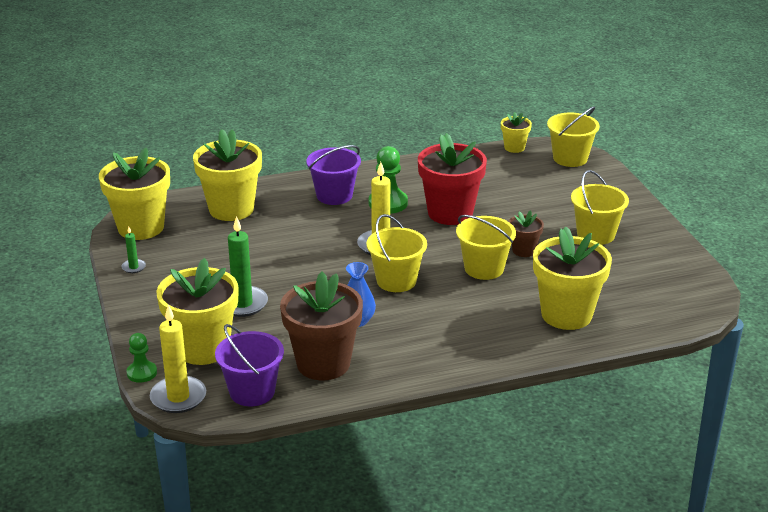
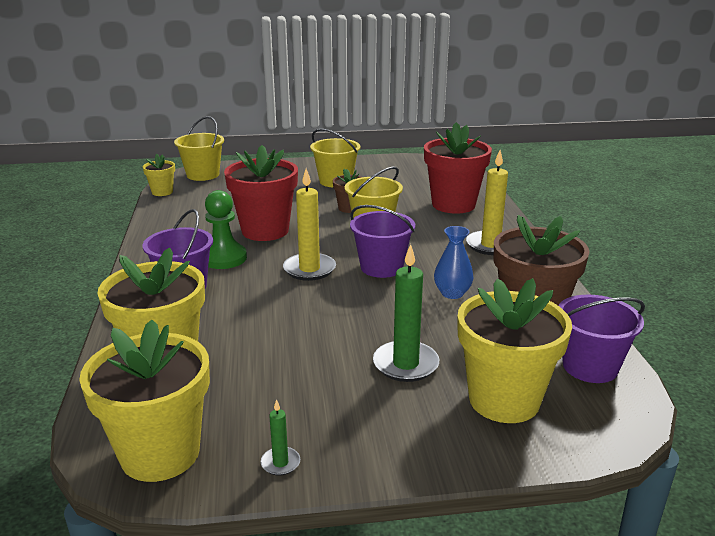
camera: 80 degrees left, 5 degrees down
(142, 373) = (563, 457): green pawn -> none
(178, 397) = (612, 424): yellow candle -> yellow candle (490, 245)
(396, 281) = (381, 267): yellow bucket -> purple bucket
(566, 314) = (453, 204): yellow flower pot -> red flower pot

